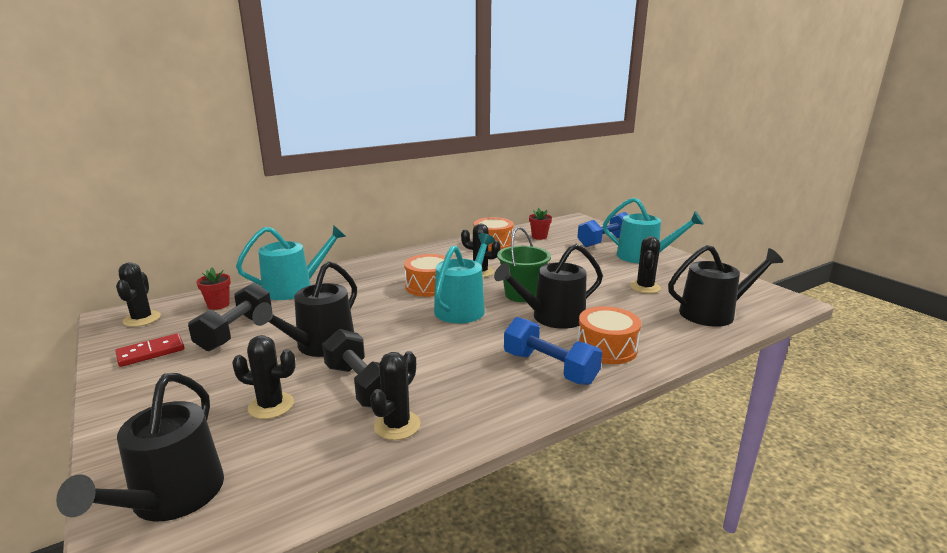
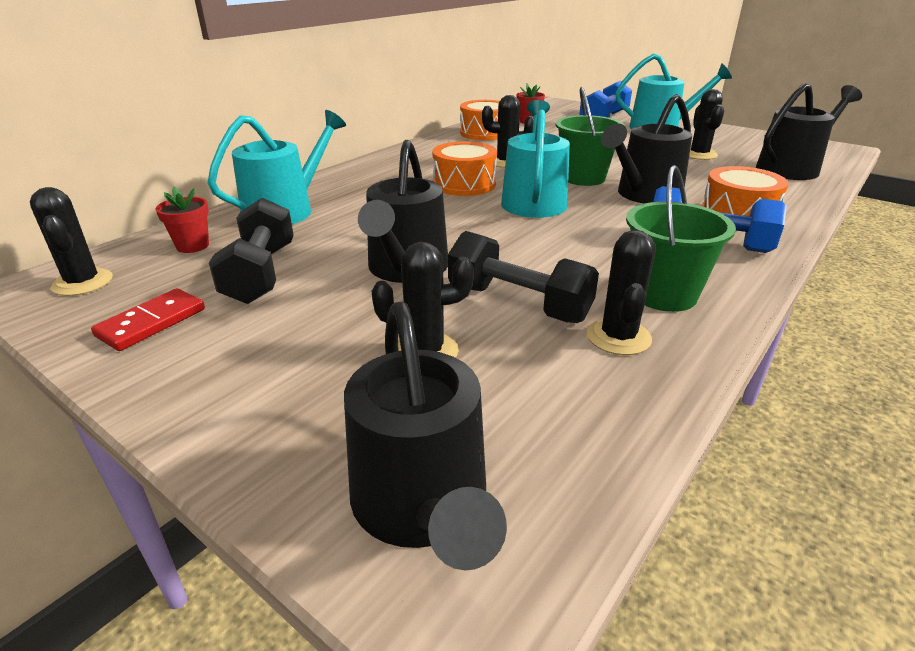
camera: 20 degrees left, 10 degrees up
(466, 401) = (663, 294): none -> green bucket

